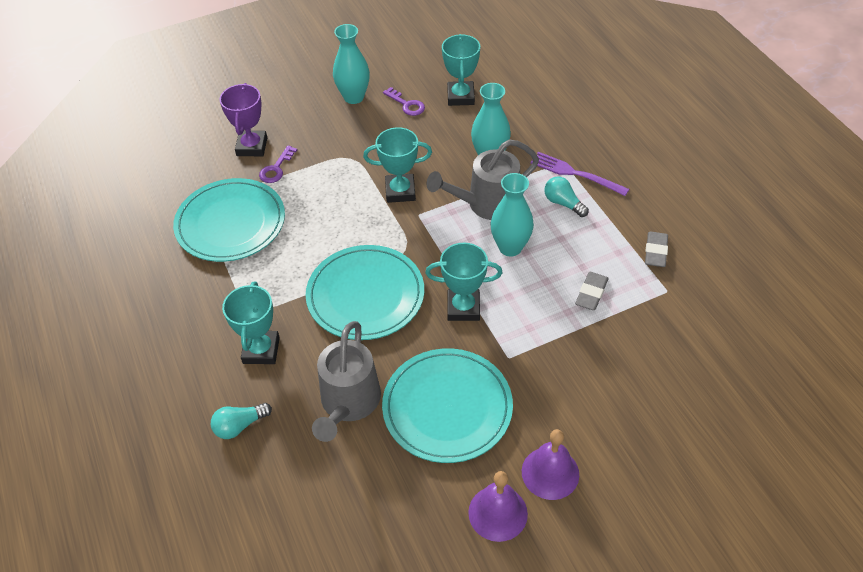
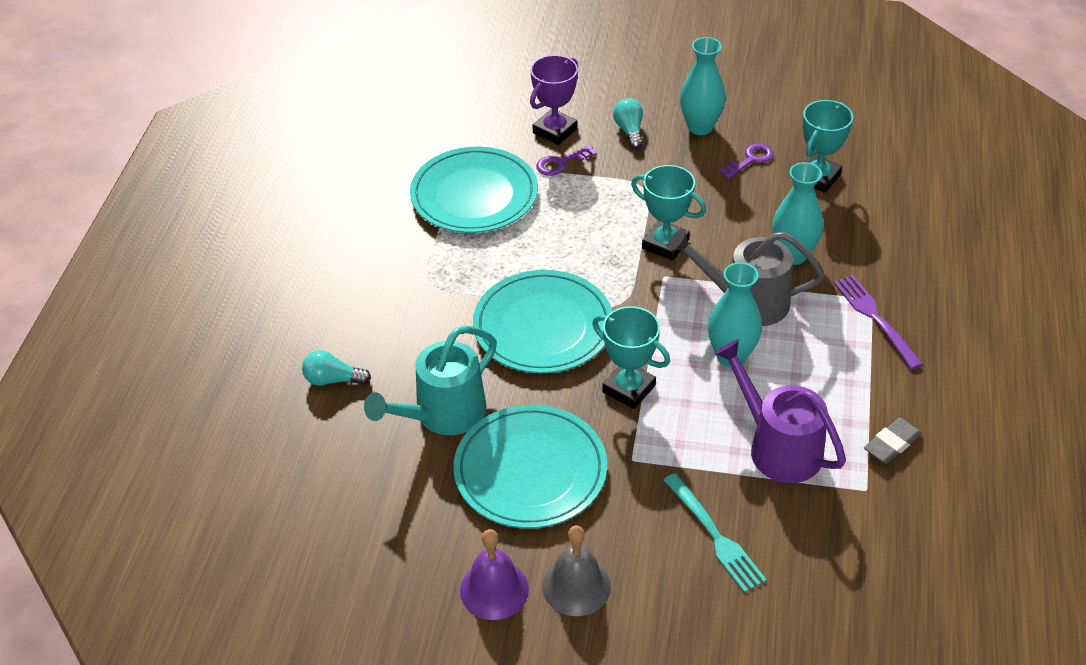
camera: 35 degrees right, 5 degrees down
(261, 350) = (405, 325): turquoise trophy -> none
(348, 403) = (442, 415): grey watering can -> turquoise watering can
(407, 104) = (750, 160): purple key -> purple key turned 120 degrees counterclockwise
(550, 473) = (576, 586): purple bell -> grey bell
(563, 203) = (832, 341): turquoise light bulb -> turquoise light bulb (629, 131)
(591, 293) = (777, 446): grey eraser -> purple watering can
(607, 379) = (716, 537): none -> turquoise fork

